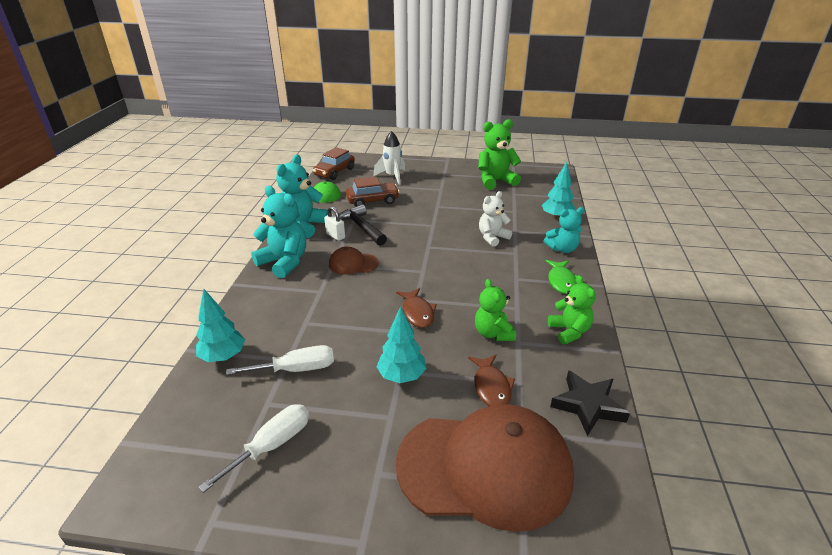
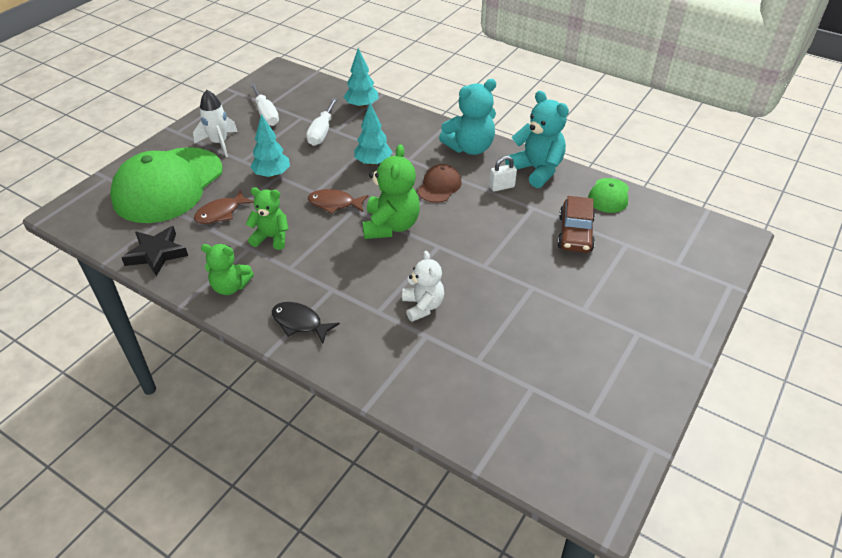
camera: 115 degrees right, 10 degrees up
(334, 172) = (682, 221): brown car -> none
(361, 227) = (509, 208): black hammer -> none
(392, 176) = (647, 273): white rocket -> white rocket (219, 143)
(485, 468) = (168, 185): brown cap -> green cap
(491, 387) = (221, 213): brown fish -> brown fish turned 60 degrees counterclockwise
(495, 181) = (586, 385): green teddy bear -> green teddy bear (391, 226)
(556, 217) = (433, 400): turquoise tree -> turquoise tree (373, 163)
(561, 281) = (300, 323): green fish -> black fish
(562, 249) = (355, 360): turquoise teddy bear -> none

